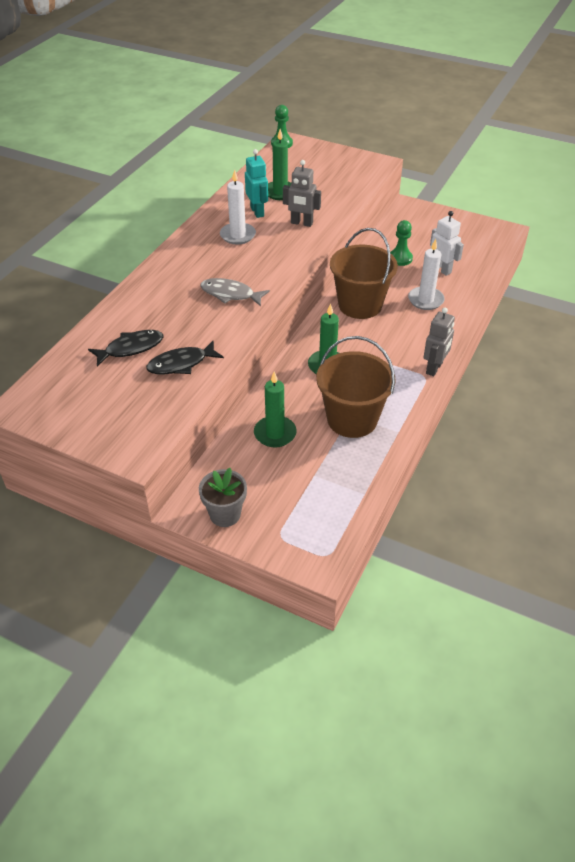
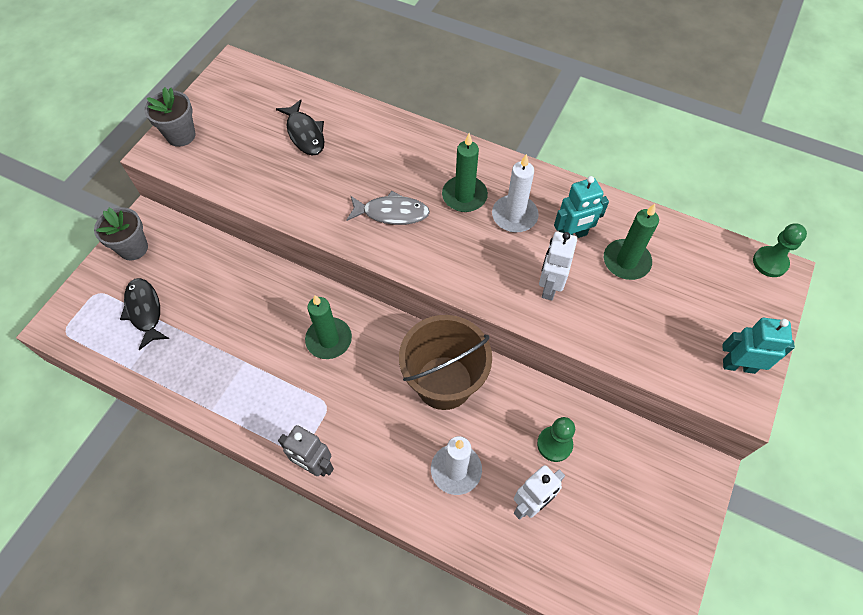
camera: 90 degrees right, 15 degrees up
(115, 438) = (181, 135): none -> grey flower pot
(181, 364) = (275, 176): black fish -> black fish (144, 311)
(230, 294) = (391, 213): grey fish -> grey fish turned 75 degrees clockwise
(275, 433) = (228, 287): green candle -> green candle (464, 196)
(301, 223) = (549, 287): grey robot -> white robot
(352, 419) = (238, 362): brown bucket -> none
(356, 161) = (738, 365): none -> turquoise robot

